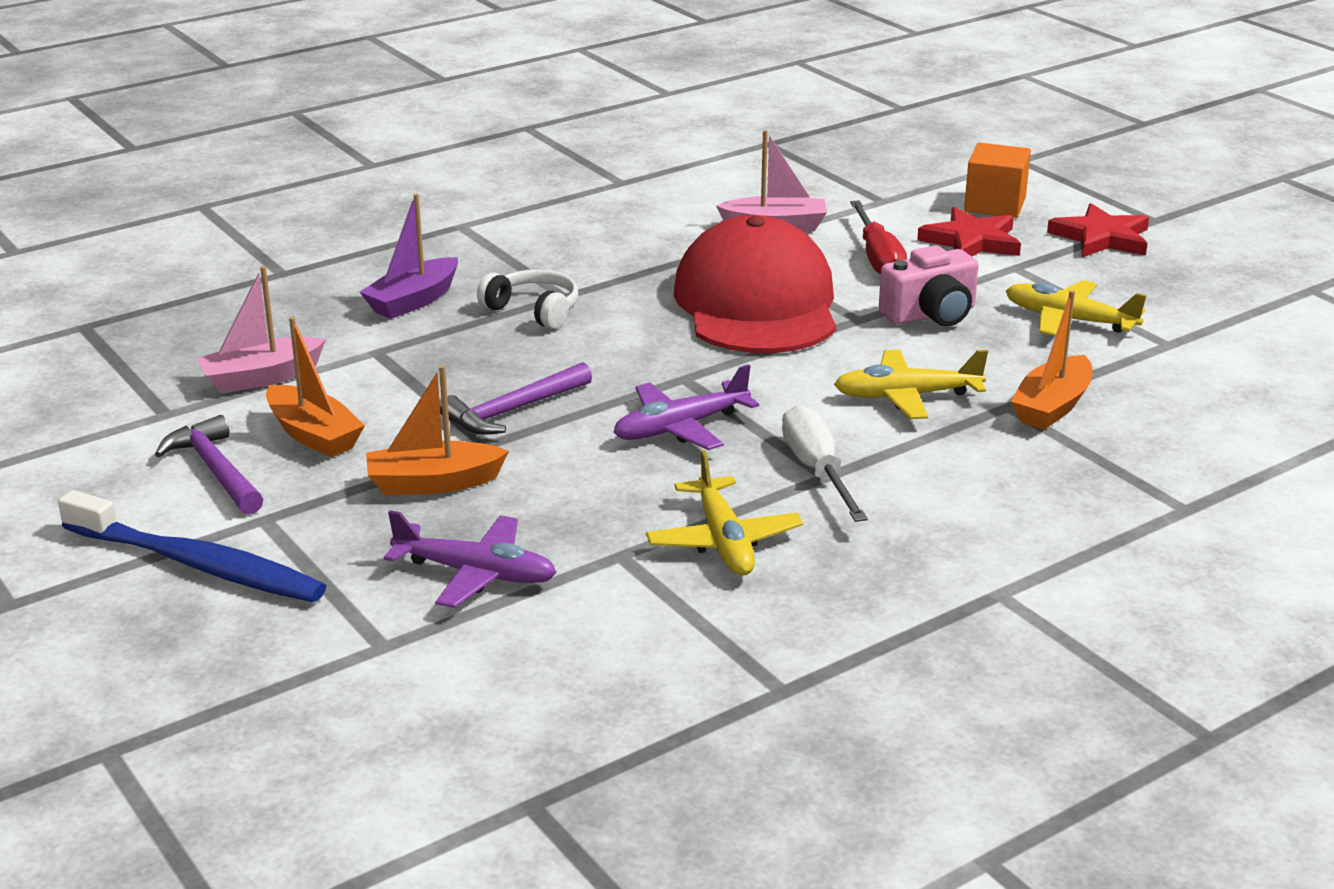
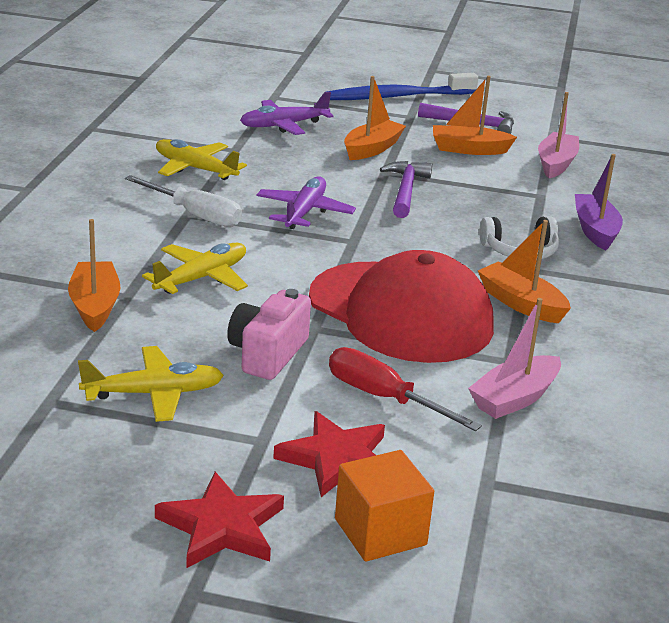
camera: 135 degrees right, 0 degrees up
(634, 274) = (521, 303): none -> orange boat

